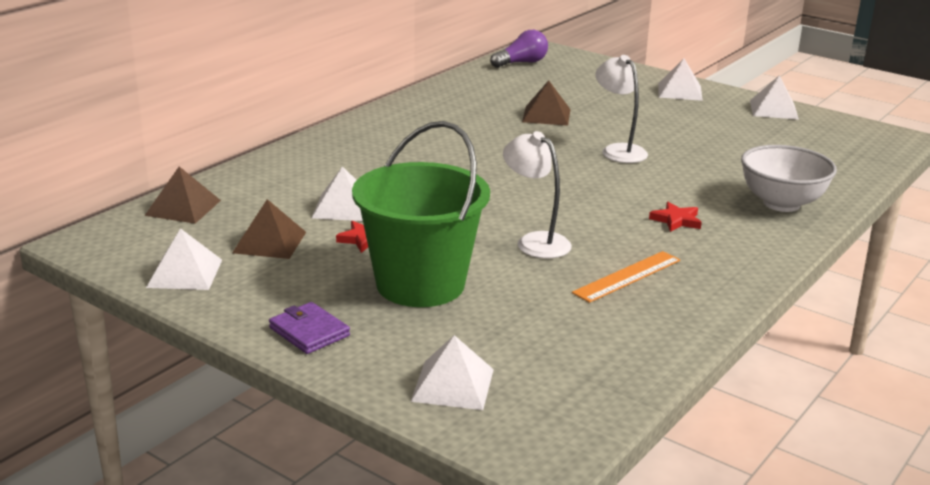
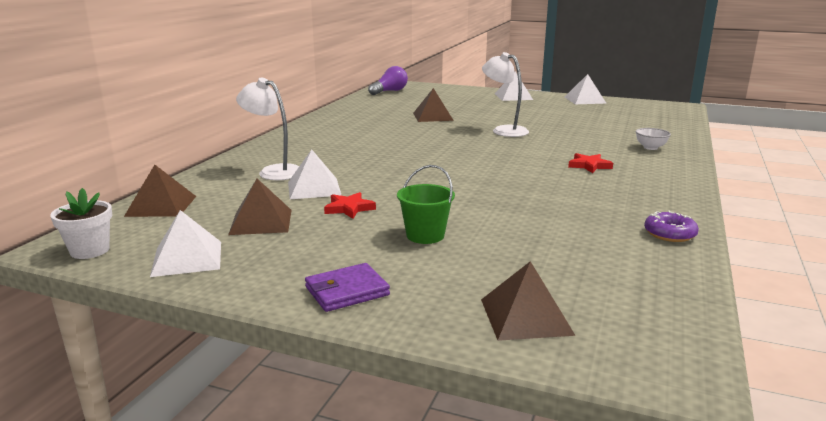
camera: 15 degrees left, 5 degrees down
(103, 251) = (90, 250): none -> white flower pot
(309, 332) = (347, 291): purple wallet -> purple wallet turned 60 degrees counterclockwise
(420, 284) = (425, 235): green bucket -> green bucket, size x0.45
(453, 385) = (526, 316): white pyramid -> brown pyramid
(535, 241) = (496, 192): white lamp -> white lamp (273, 171)
(627, 276) = (592, 206): orange ruler -> none
(679, 324) = (669, 234): none -> purple donut
(781, 203) = (650, 148): white bowl -> white bowl, size x0.46

